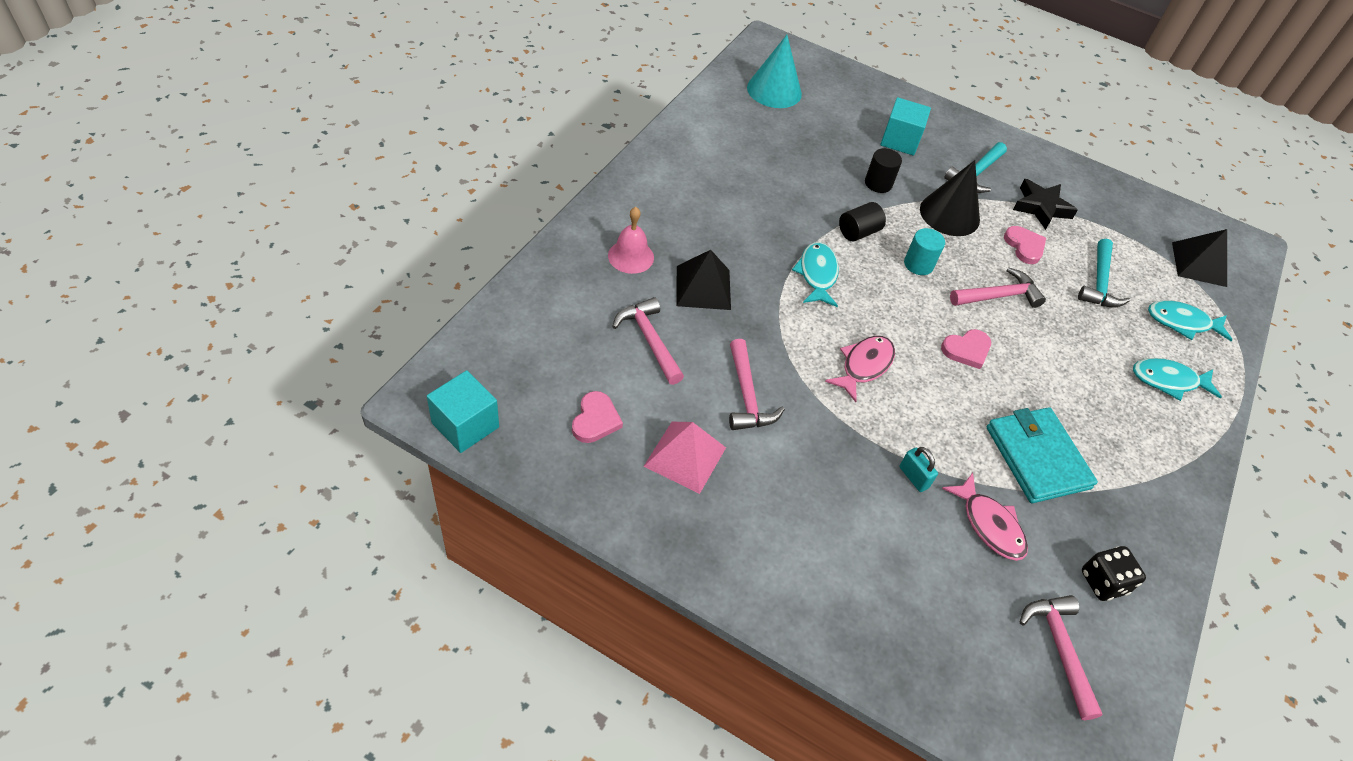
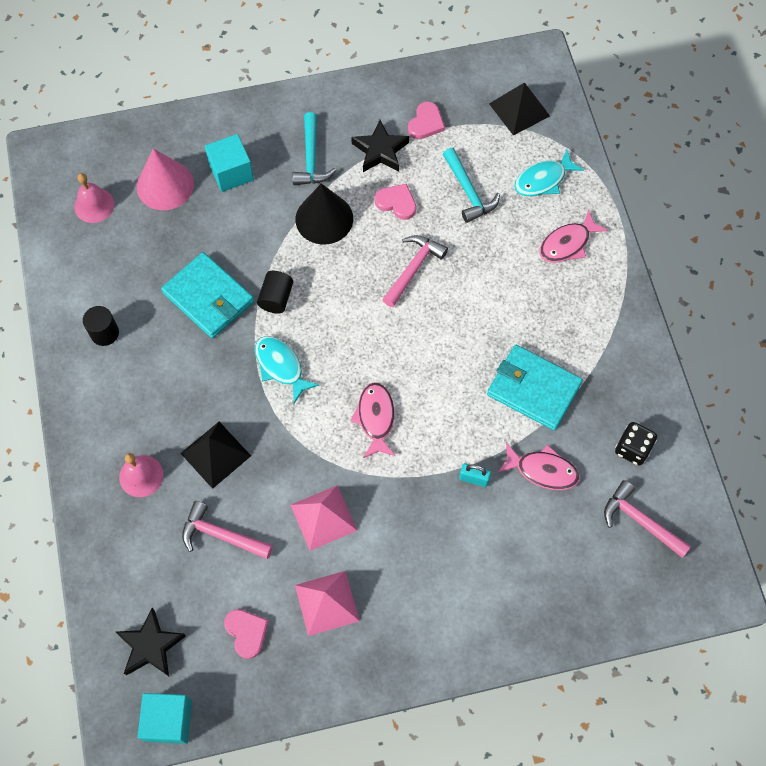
camera: 35 degrees left, 15 degrees up
(511, 364) = (150, 646): none -> black star
(747, 396) = (323, 517): pink hammer -> pink pyramid
(774, 90) = (94, 205): turquoise cone -> pink bell
(803, 194) = (208, 297): none -> turquoise wallet
(840, 114) = (165, 185): none -> pink cone
(878, 183) = (251, 235): black cylinder -> black cylinder (104, 333)
(918, 264) = (340, 290): turquoise cylinder -> none
(966, 350) = (428, 339): pink heart -> pink heart (426, 123)
(1168, 381) = (567, 244): turquoise fish -> pink fish

